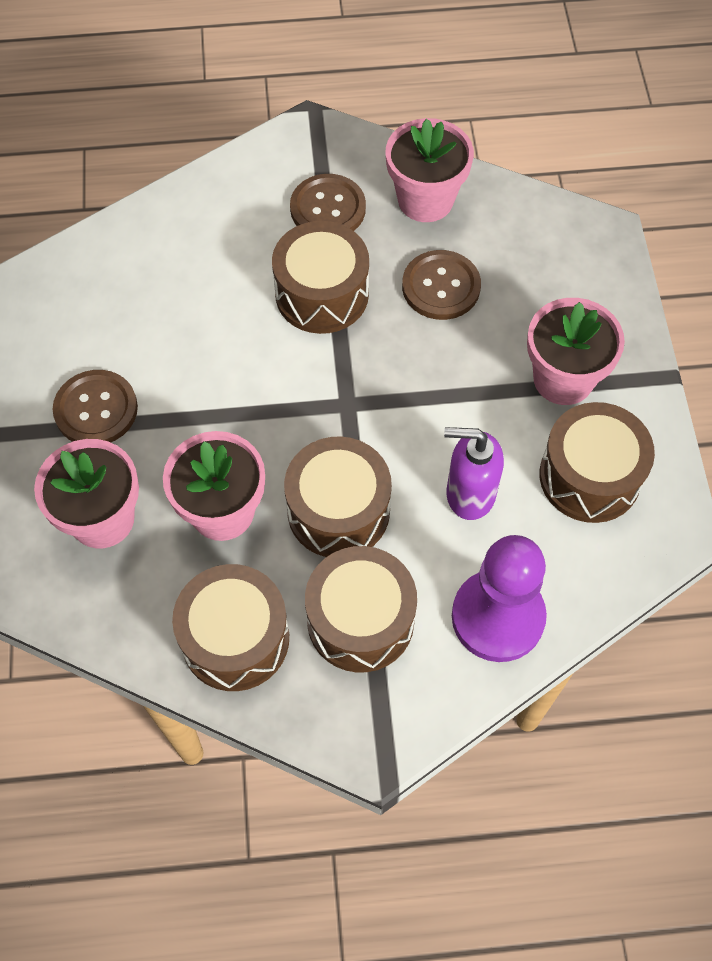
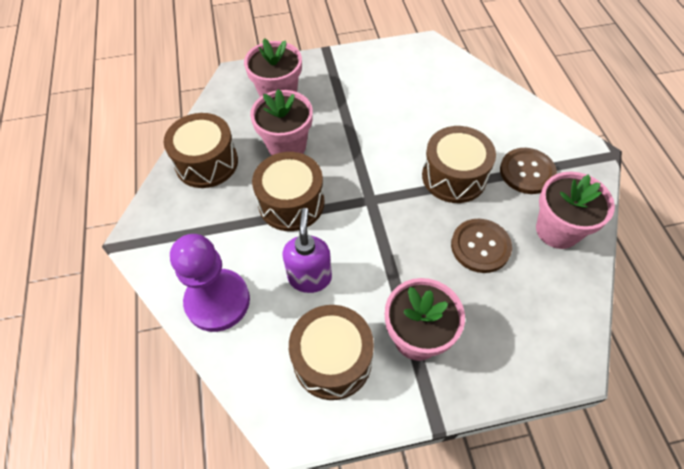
camera: 85 degrees right, 5 degrees down
(96, 409) = (346, 82): brown button -> none
(360, 620) = (216, 222): brown drum -> none

